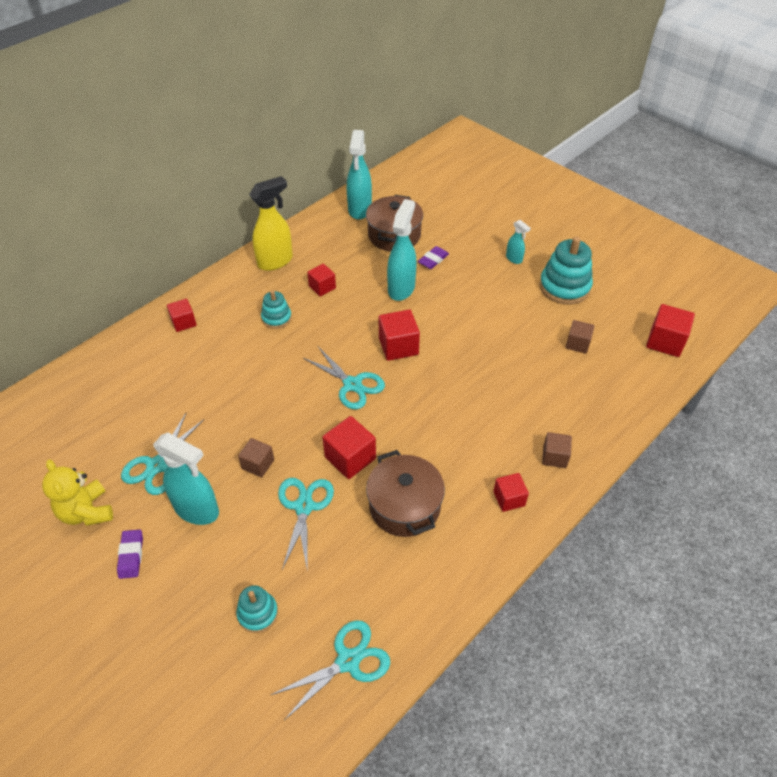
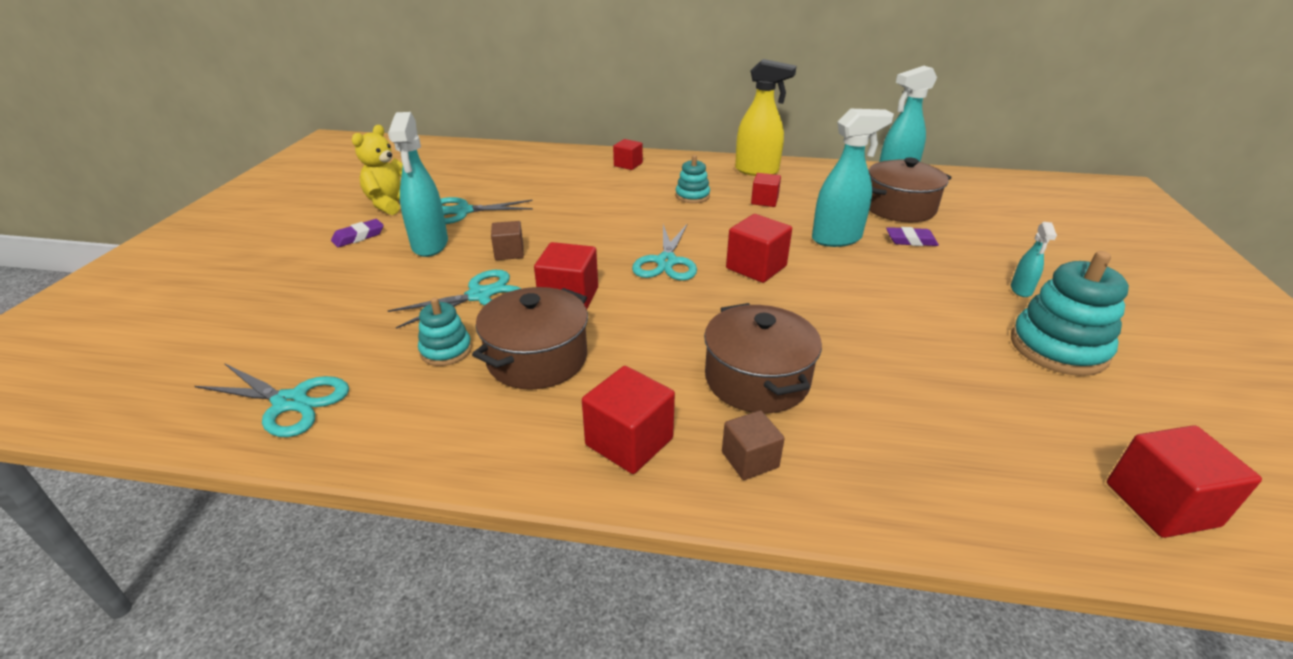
camera: 55 degrees right, 15 degrees down
(258, 613) = (328, 320): turquoise stacking toy -> turquoise stacking toy (446, 350)
(501, 416) = (757, 379): none -> brown pot
(509, 498) = (629, 441): red cube -> red cube, size x1.55
(577, 344) = (982, 401): brown cube -> none

